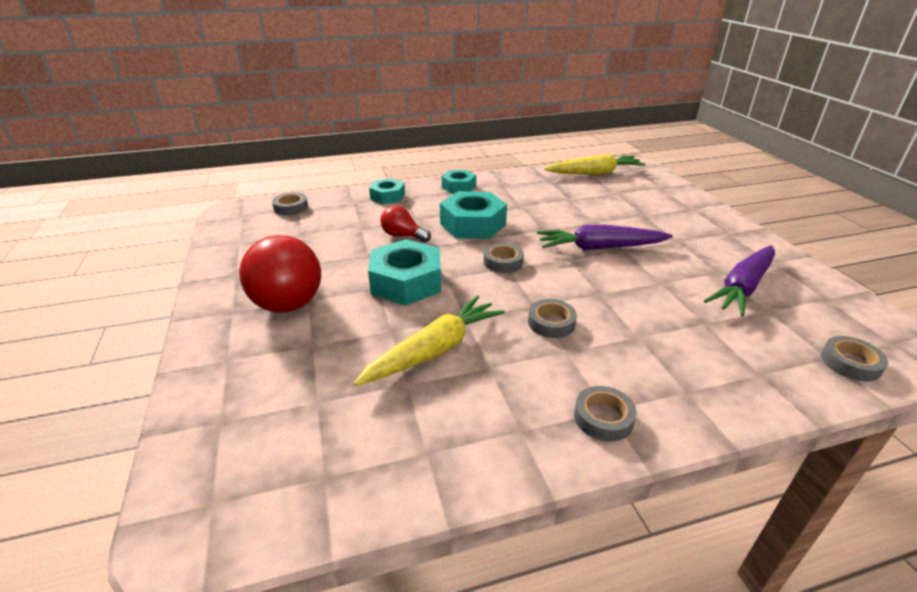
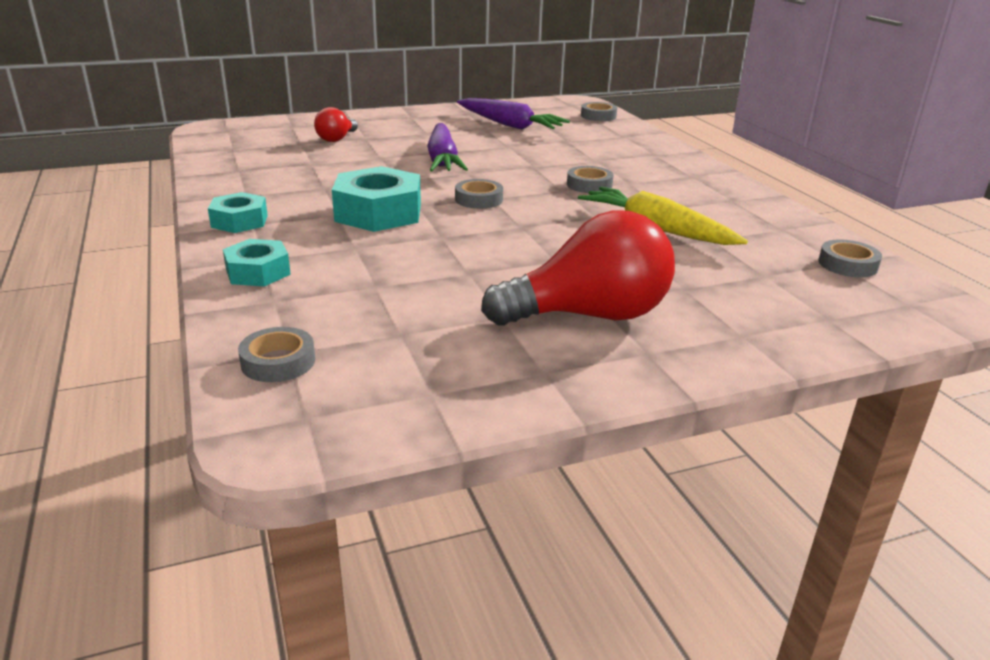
camera: 95 degrees left, 5 degrees down
(403, 236) = (411, 253): red light bulb -> red light bulb (337, 139)
(406, 282) = (535, 246): turquoise nut -> none
(594, 173) = (231, 147): yellow carrot -> none
(603, 418) = (699, 177): grey tape -> grey tape (847, 264)

